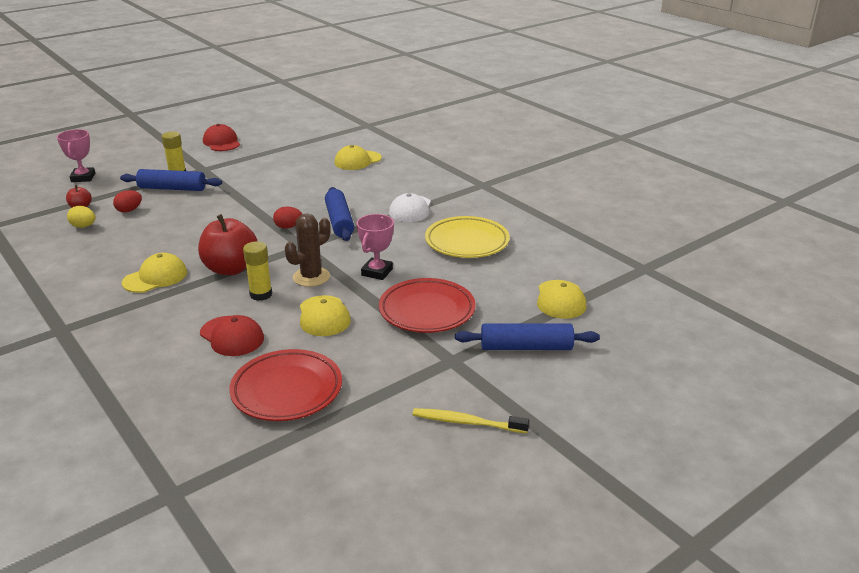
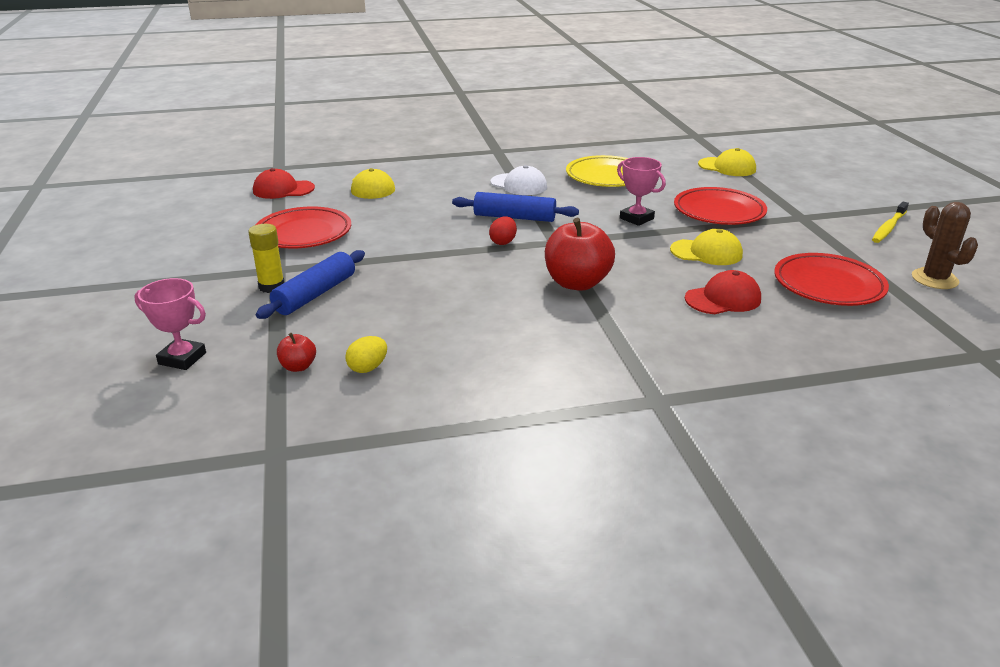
camera: 65 degrees left, 0 degrees up
(129, 210) = (352, 330): red egg -> none
(155, 277) = (565, 328): yellow cap -> none
(221, 142) = (202, 247): red cap -> red cap (283, 189)
(260, 162) = (303, 233): none -> red plate
(261, 294) = (646, 275): yellow glue stick -> none
(311, 277) = (626, 247): brown cactus -> brown cactus (934, 279)
(526, 347) = (791, 191): blue rolling pin -> none

